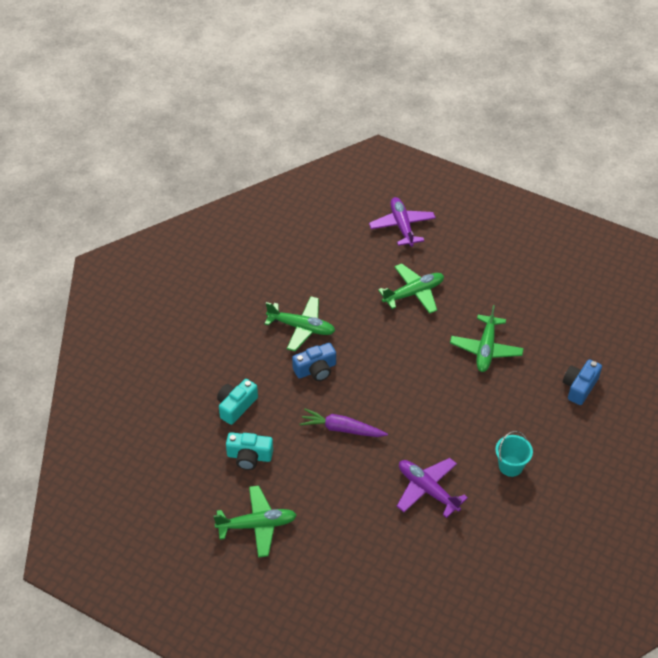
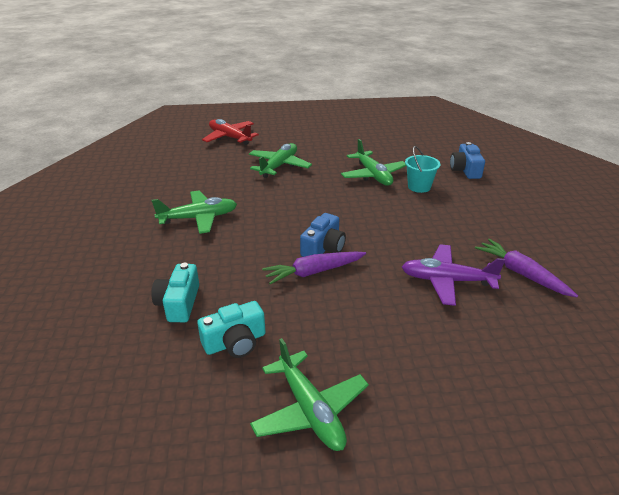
camera: 35 degrees left, 15 degrees down
(257, 525) = (310, 410): green plane -> green plane turned 105 degrees clockwise
(316, 369) = (241, 240): blue camera -> blue camera (323, 248)
(402, 226) = (230, 137): purple plane -> red plane
(489, 516) = (521, 273): none -> purple carrot
(510, 466) = (487, 232): turquoise bucket -> turquoise bucket (419, 187)

